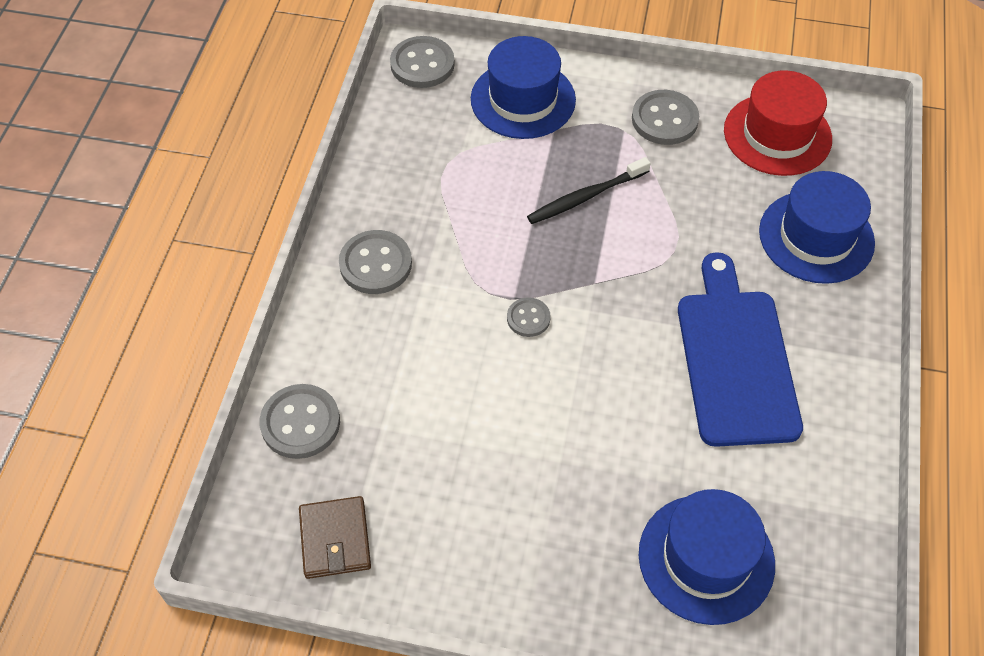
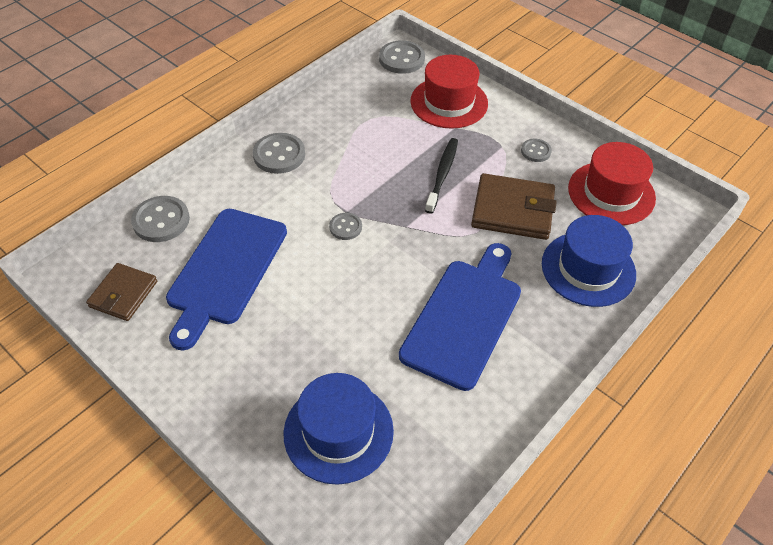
camera: 30 degrees right, 5 degrees down
(433, 444) = (225, 270): none -> blue cutting board
(523, 99) = (449, 102): blue hat -> red hat
(585, 197) = (442, 174): black toothbrush -> black toothbrush turned 105 degrees clockwise
(664, 119) = (536, 151): grey button -> grey button, size x0.58
(693, 205) = (513, 210): none -> brown wallet

